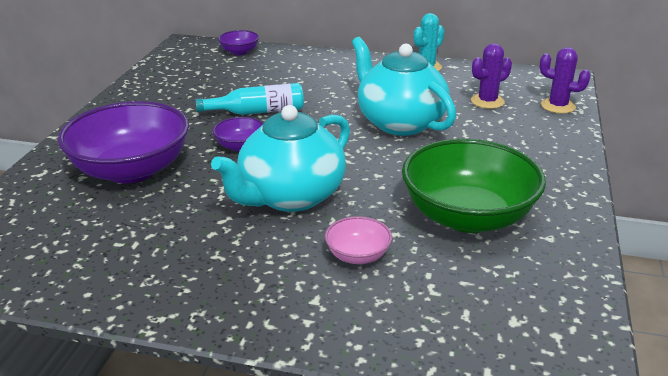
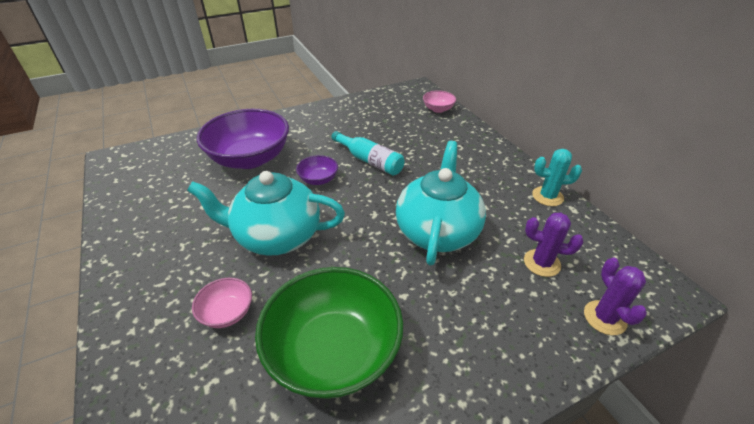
camera: 50 degrees right, 10 degrees up
(239, 52) = (438, 109): purple bowl -> pink bowl

